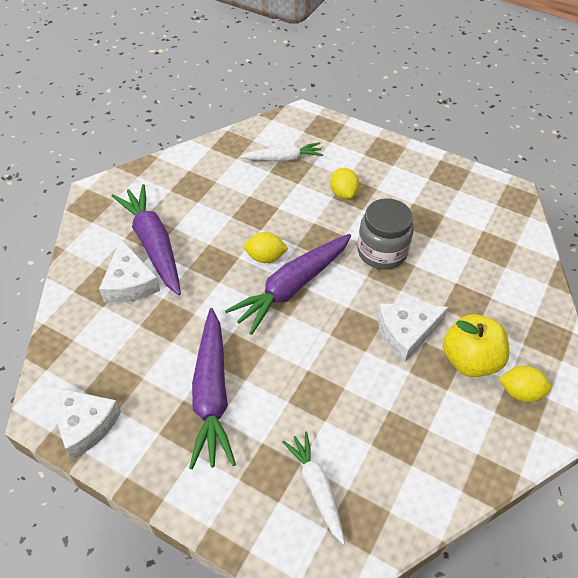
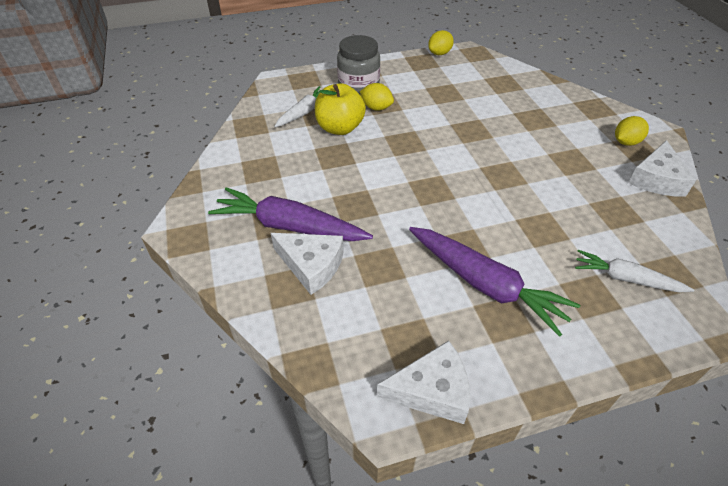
camera: 45 degrees left, 5 degrees down
(265, 257) = (386, 176): yellow lemon -> yellow lemon (439, 53)
(292, 287) = (431, 181): purple carrot -> none
(382, 252) = (450, 124): grey jar -> grey jar (358, 85)
(406, 333) = (532, 156): white cheese -> white cheese (656, 179)
(470, 360) = (582, 145): yellow apple -> yellow apple (340, 128)

